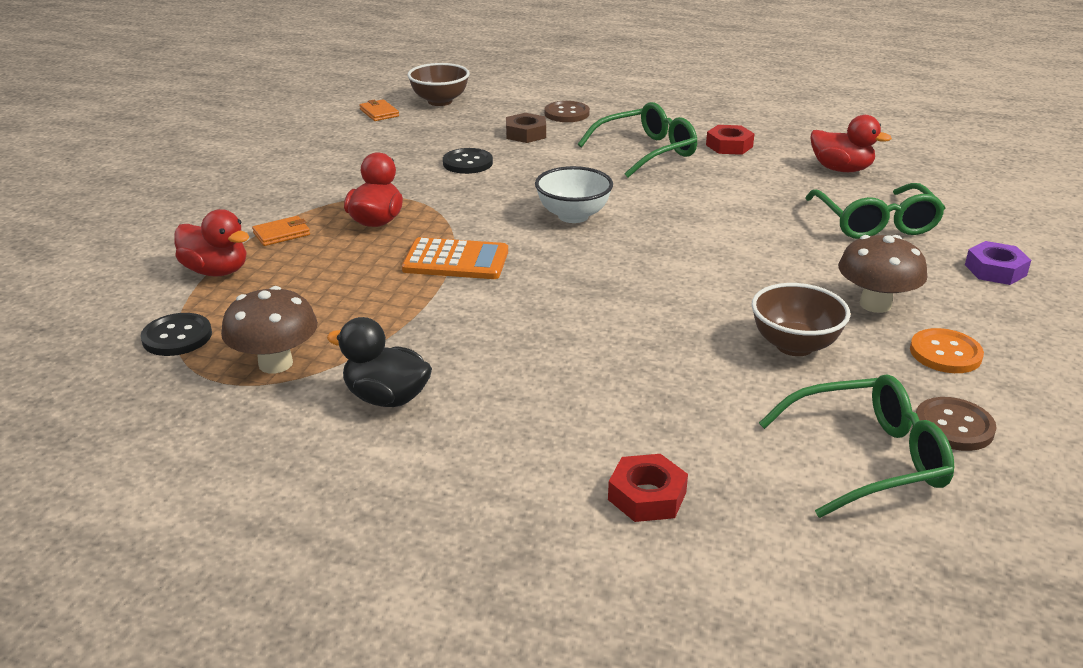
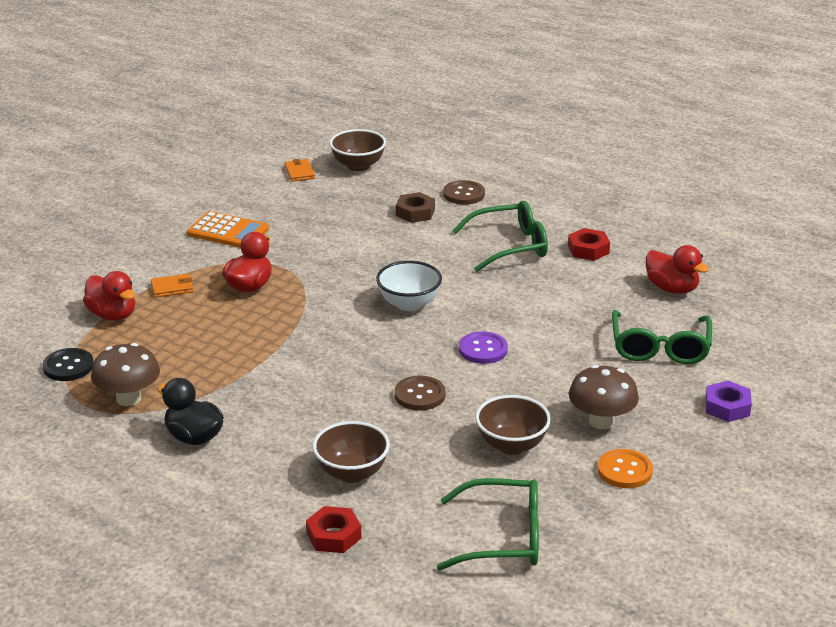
camera: 15 degrees right, 0 degrees up
(456, 261) = (294, 332): orange calculator -> orange calculator (228, 232)
(467, 163) = (349, 238): black button -> none
(621, 409) = (352, 473): none -> brown bowl
(687, 250) = (483, 349): none -> purple button
(953, 426) = (584, 526): brown button -> brown button (419, 395)

